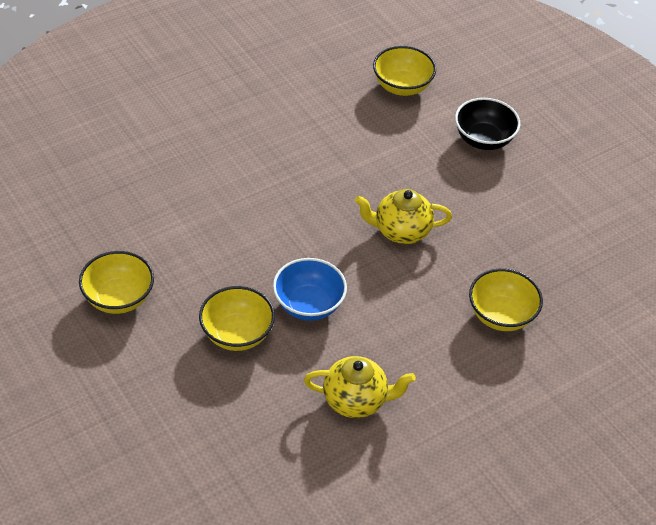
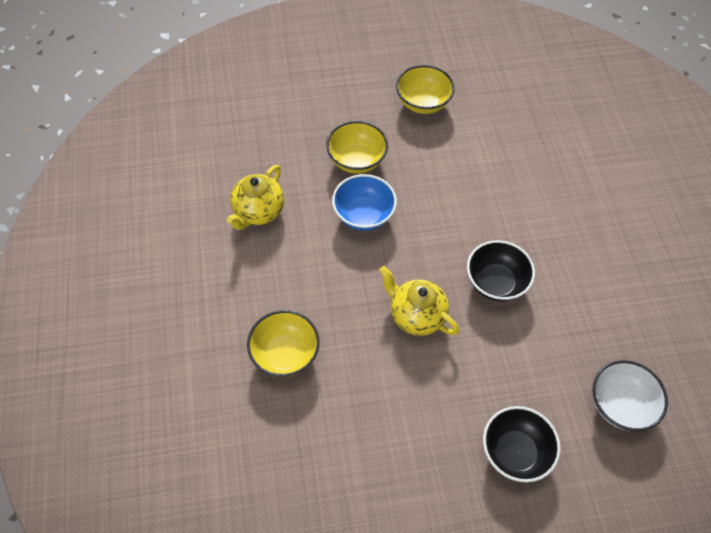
camera: 115 degrees right, 10 degrees up
(330, 183) = (495, 282): none -> black bowl
(400, 231) = (416, 315): yellow teapot -> yellow teapot turned 75 degrees counterclockwise
(402, 86) = (620, 405): yellow bowl -> white bowl

